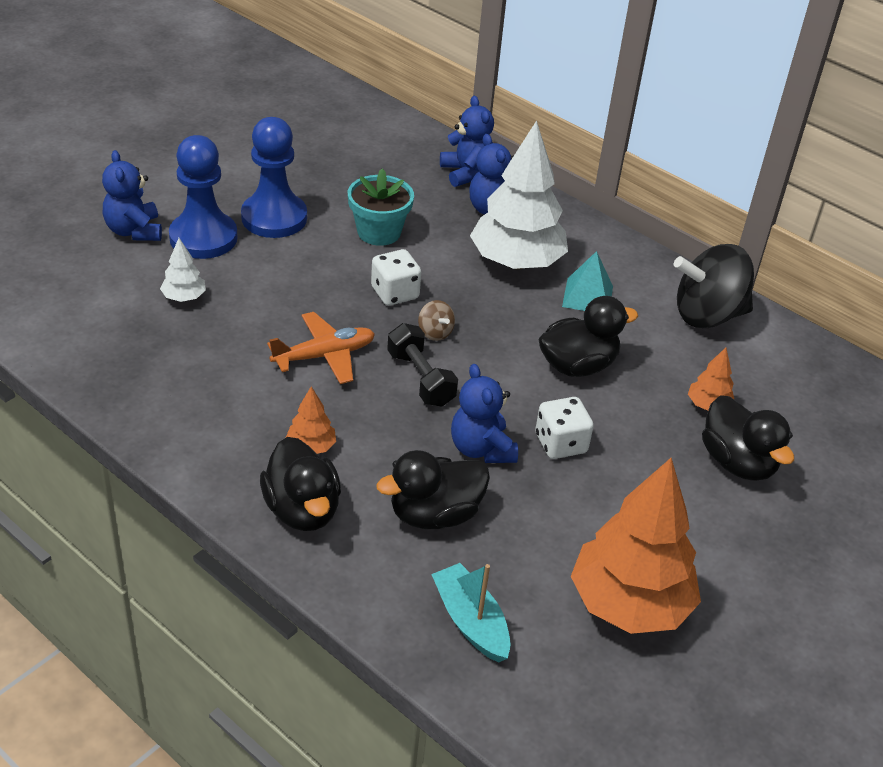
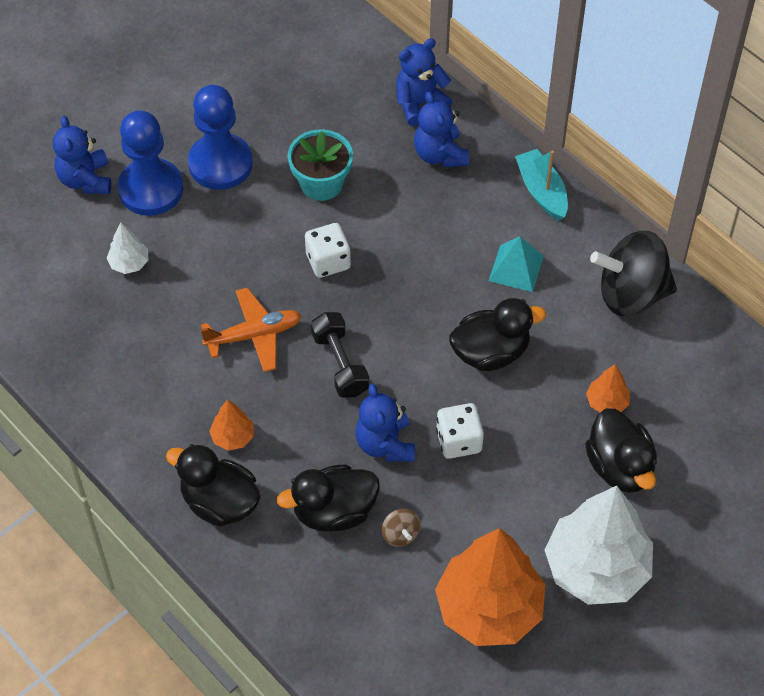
camera: 10 degrees right, 15 degrees up
(302, 510) = (219, 502): black duck -> black duck turned 135 degrees clockwise
(435, 332) = (360, 310): brown spinning top -> brown spinning top (400, 534)
(466, 173) = (419, 103): blue teddy bear -> blue teddy bear turned 105 degrees counterclockwise
(471, 621) = (350, 618): turquoise boat -> turquoise boat (542, 191)
(516, 262) = (452, 224): white tree -> white tree (596, 569)

